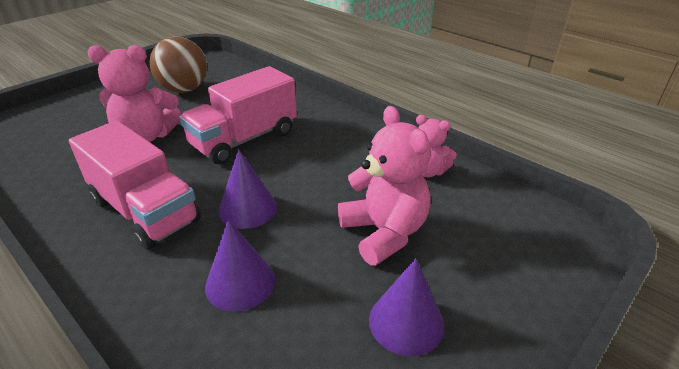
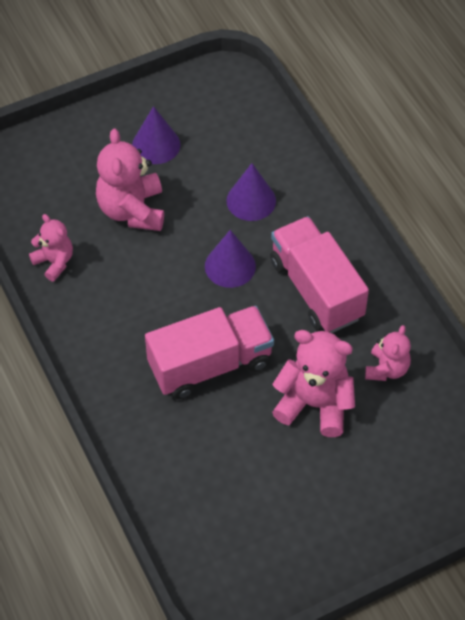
camera: 160 degrees left, 20 degrees up
(73, 168) = (386, 369): none -> pink teddy bear
(184, 89) = (264, 503): brown ball -> none

